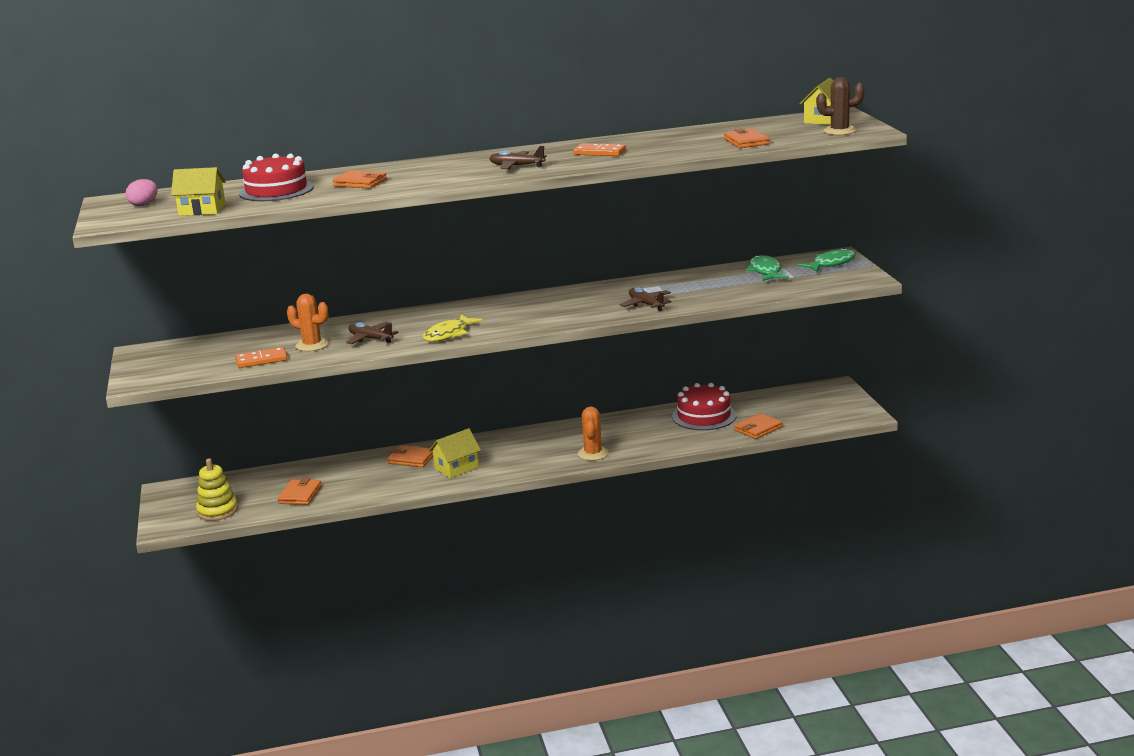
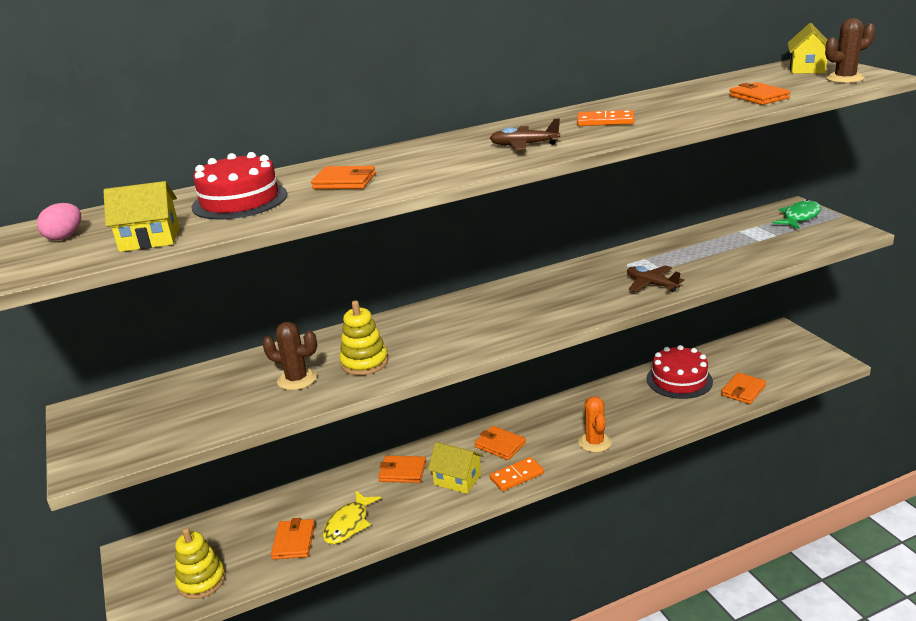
camera: 10 degrees left, 5 degrees up
(261, 360) = (241, 410): orange domino -> orange domino (516, 476)
(312, 345) = (297, 379): orange cactus -> brown cactus
(370, 339) = (364, 362): brown plane -> yellow stacking toy
(448, 334) = (454, 347): yellow fish -> yellow fish (348, 524)
(456, 468) = (457, 479): yellow house -> yellow house turned 75 degrees clockwise
(507, 448) = (500, 445): none -> orange wallet
(765, 271) = (742, 232): green fish -> none

